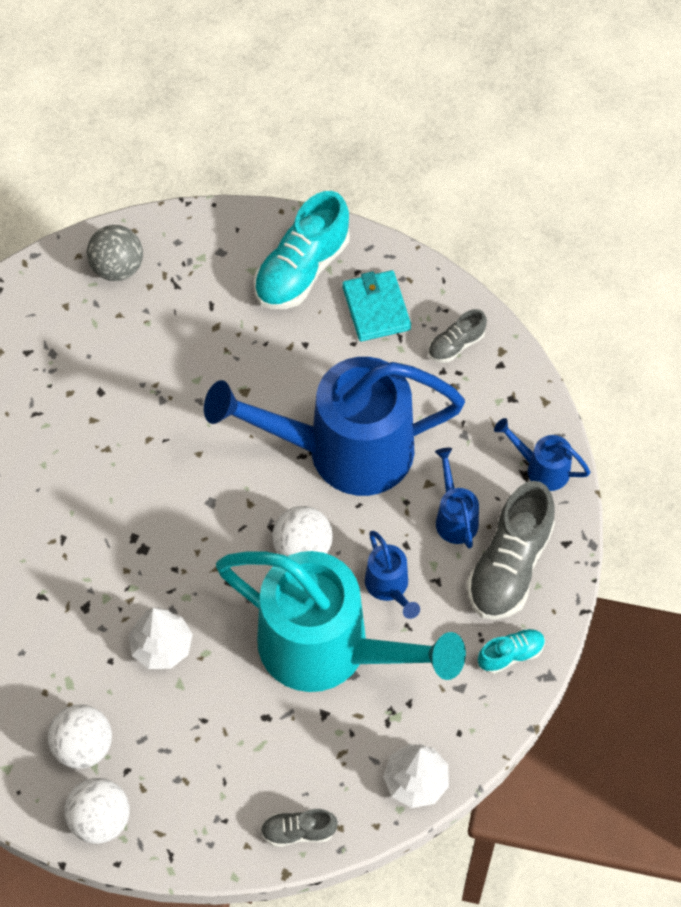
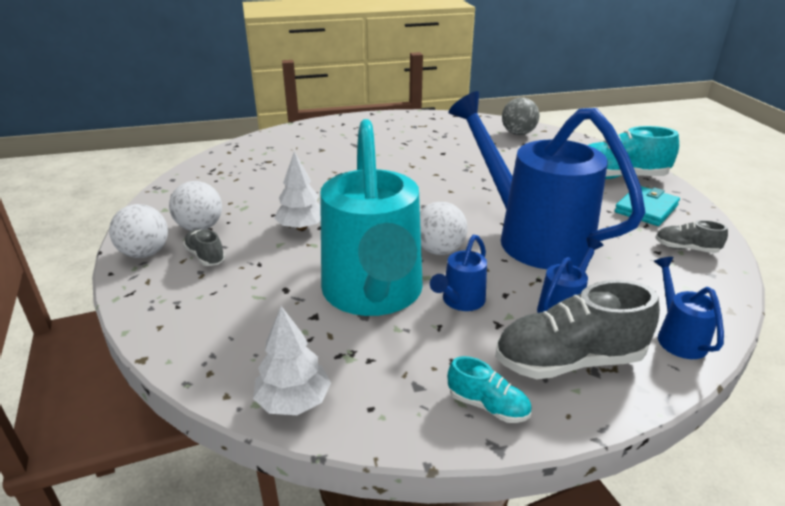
camera: 55 degrees right, 30 degrees down
(298, 831) = (190, 349): grey shoe -> grey shoe (205, 256)

